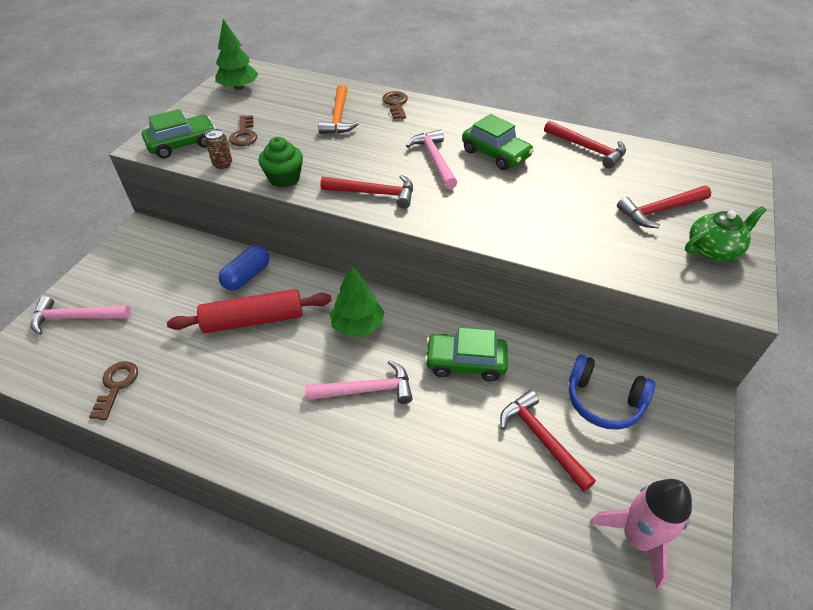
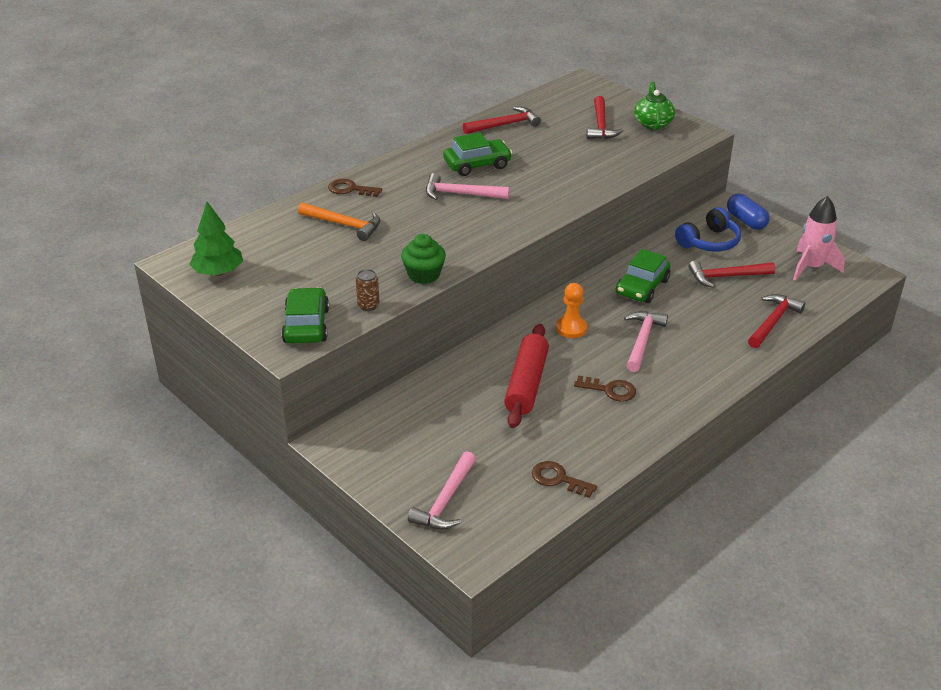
camera: 65 degrees left, 10 degrees down
(244, 134) = (323, 284): brown key -> brown key (610, 390)
(247, 276) = (464, 378): blue capsule -> blue capsule (746, 221)
(358, 326) = (571, 328): green tree -> orange pawn
(374, 193) = (486, 234): red hammer -> red hammer (773, 322)

